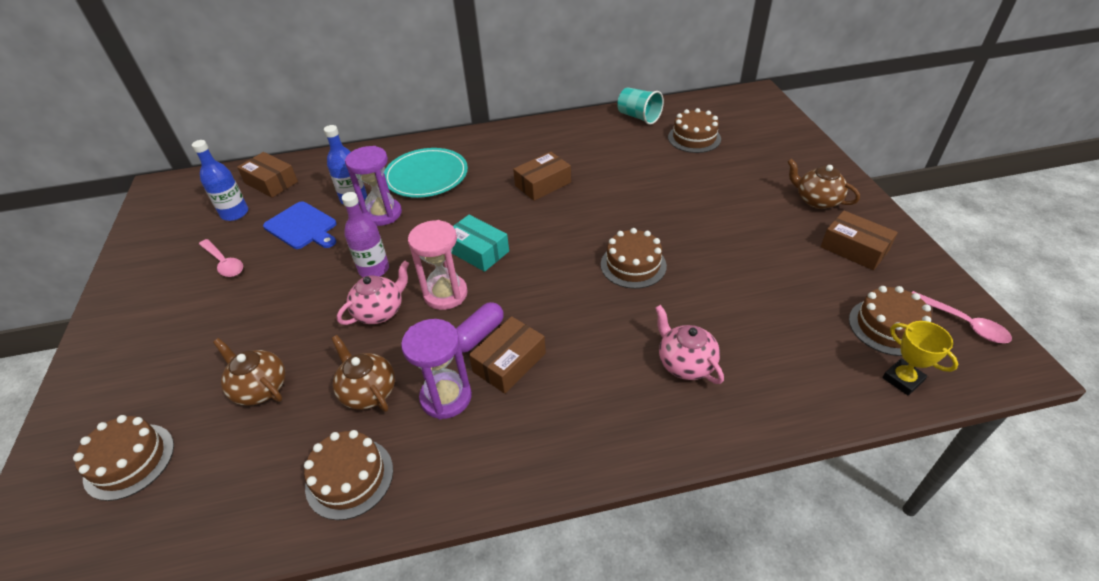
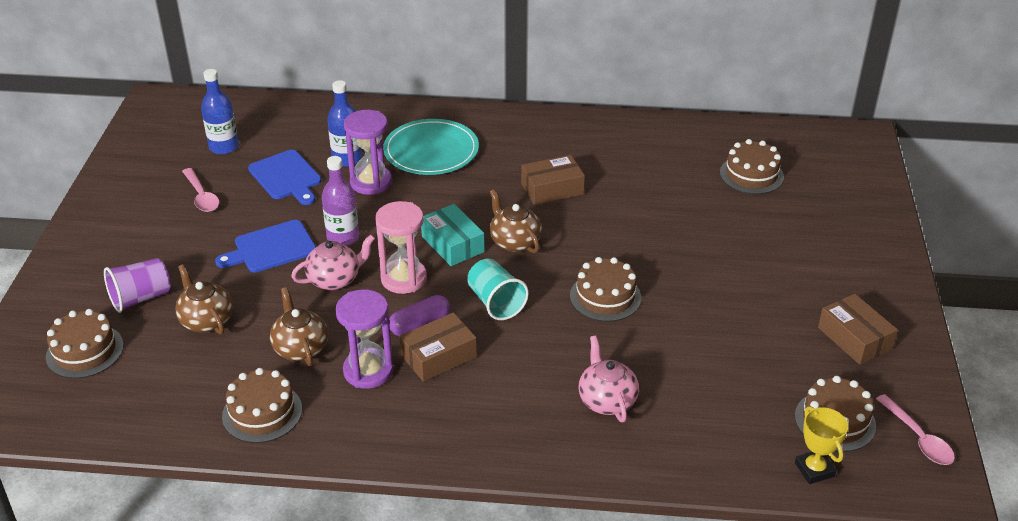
camera: 15 degrees right, 5 degrees down
(183, 382) = (141, 298): none -> purple cup
(271, 182) = (268, 121): brown box -> none
(307, 296) = (271, 248): none -> blue cutting board
(638, 117) = (701, 134): turquoise cup -> turquoise cup (496, 302)
(816, 200) = (848, 278): brown teapot -> brown teapot (514, 242)

